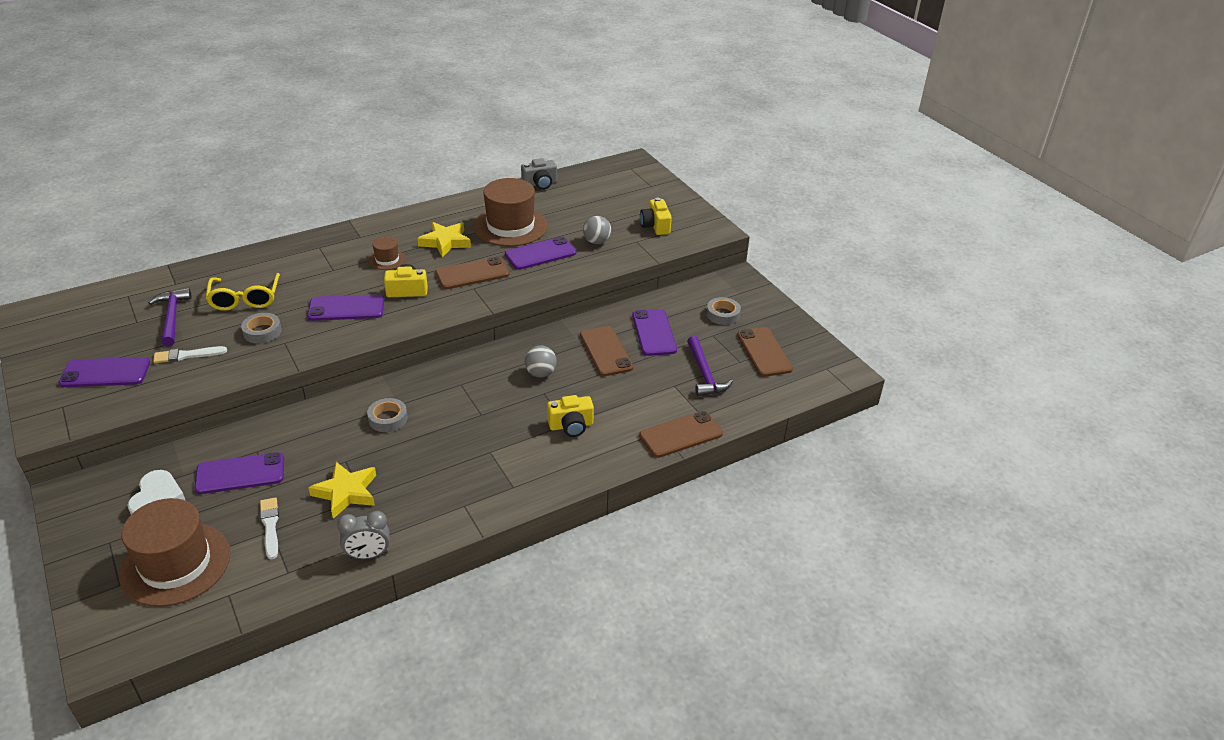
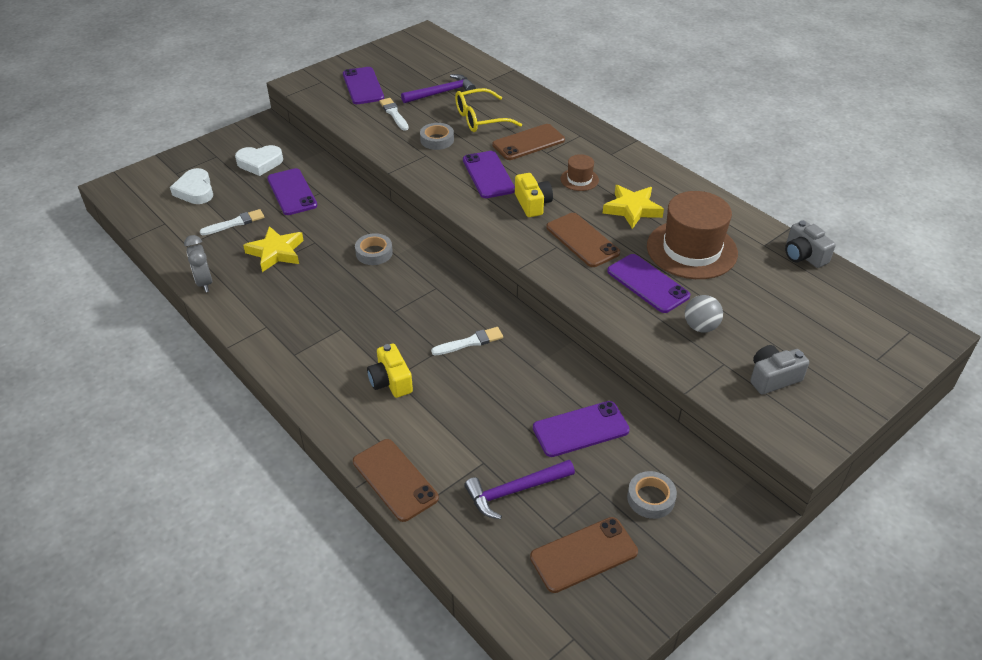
camera: 80 degrees right, 5 degrees up
(175, 564) = (195, 190): brown hat -> white heart
(540, 373) = (470, 342): grey ball -> white brush
(606, 351) = (527, 389): brown phone -> brown phone (528, 142)
(655, 226) = (773, 378): yellow camera -> grey camera

